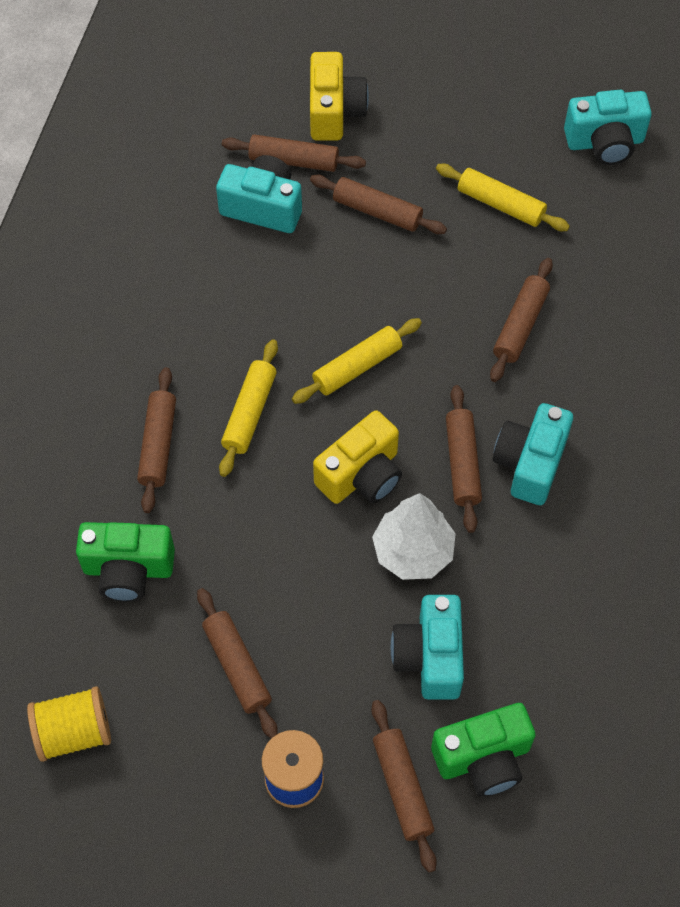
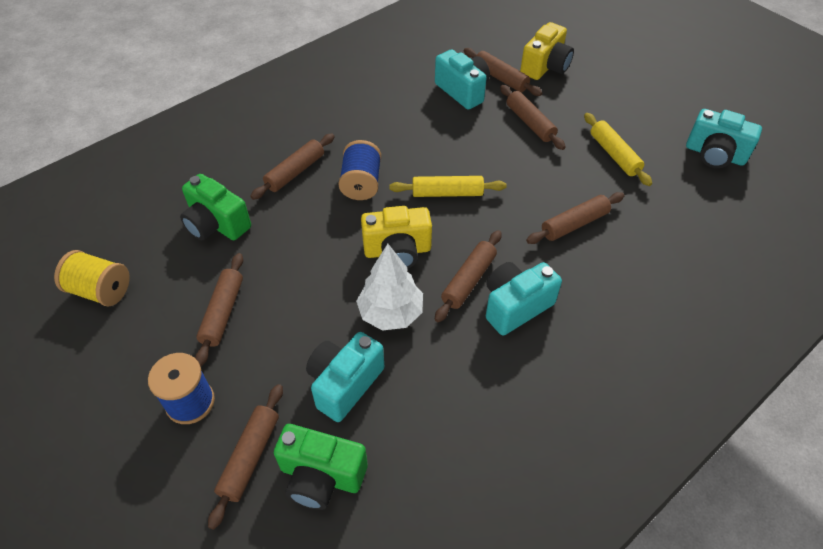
camera: 35 degrees right, 10 degrees down
(250, 413) = (361, 183): yellow rolling pin -> blue spool

